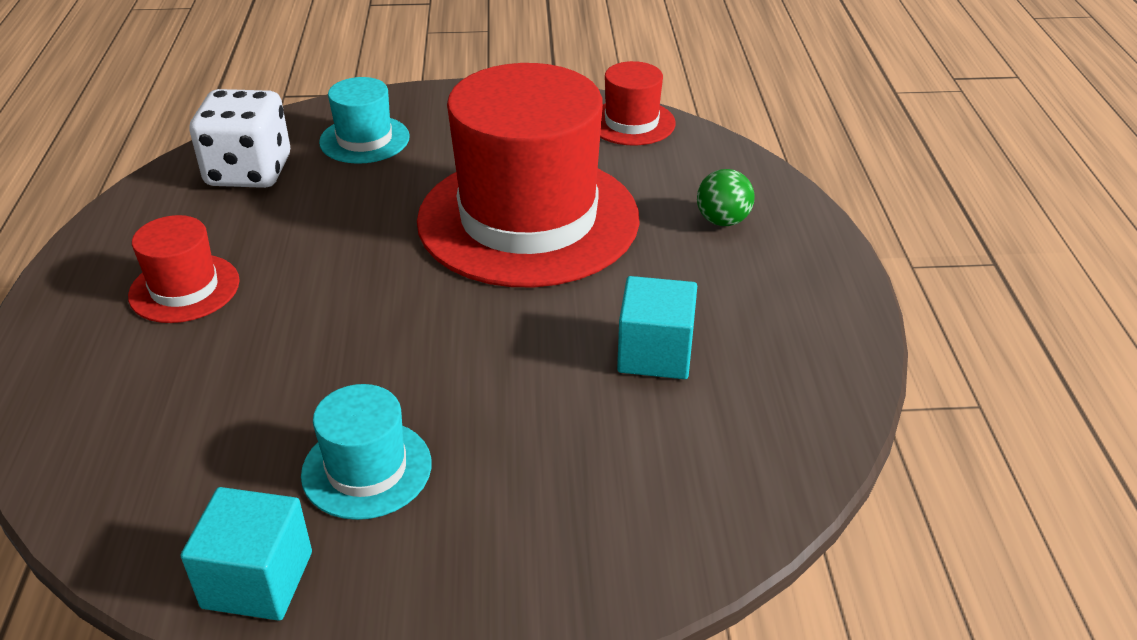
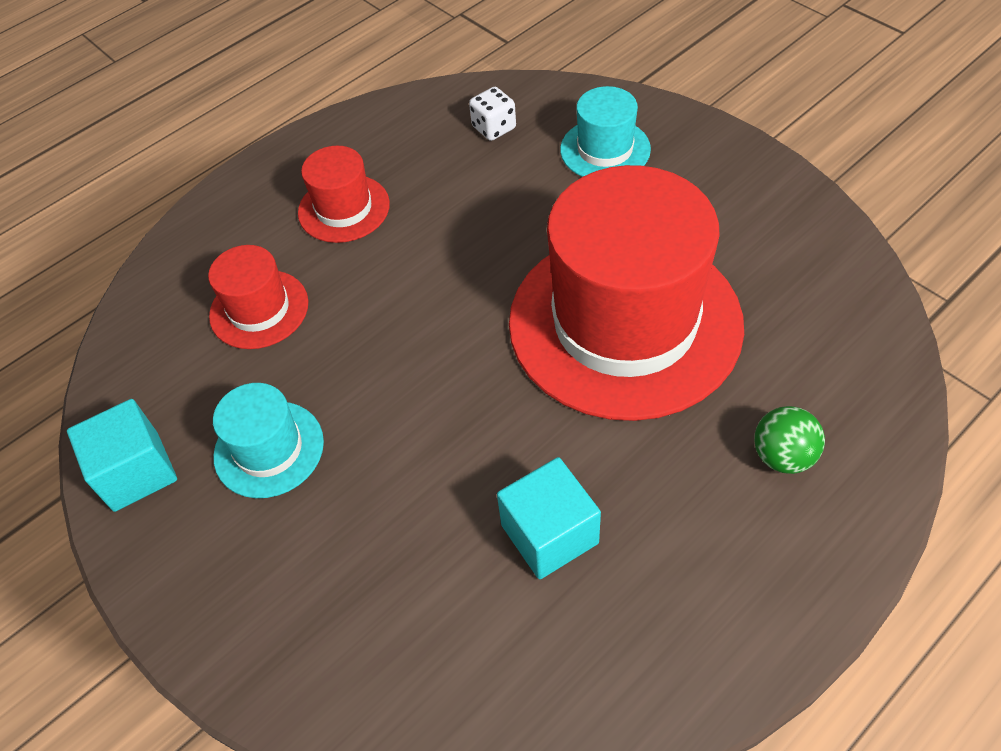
camera: 55 degrees right, 15 degrees up
(249, 171) = (494, 128): white dice -> white dice, size x0.50
(631, 123) = (847, 284): red hat -> red hat (259, 309)

